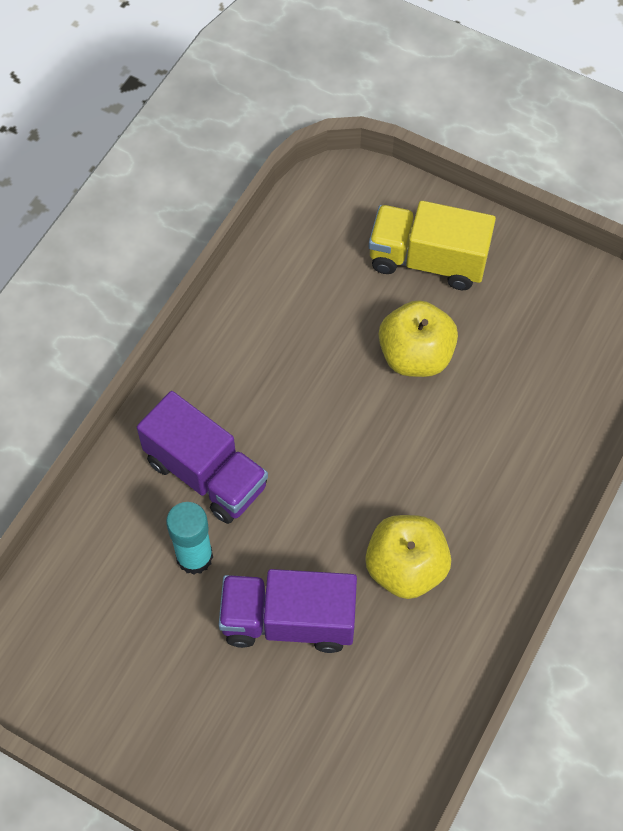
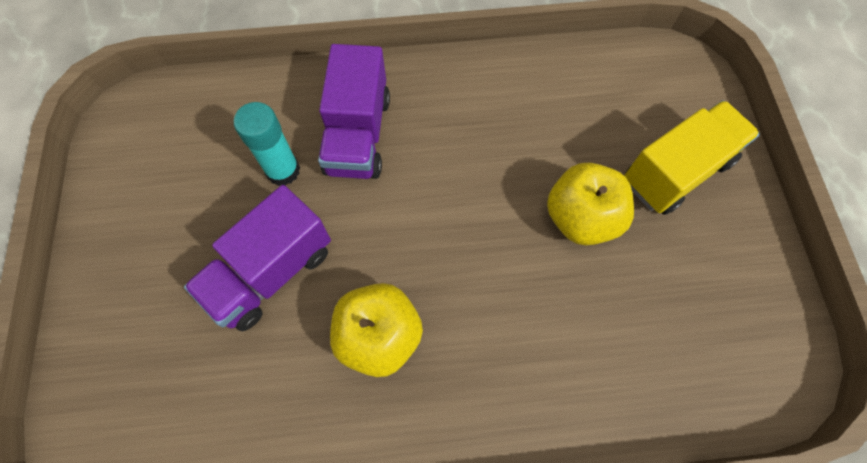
camera: 55 degrees right, 5 degrees up
(288, 621) = (271, 272): purple truck -> purple truck turned 105 degrees counterclockwise
(427, 260) = (676, 171): yellow truck -> yellow truck turned 75 degrees clockwise

